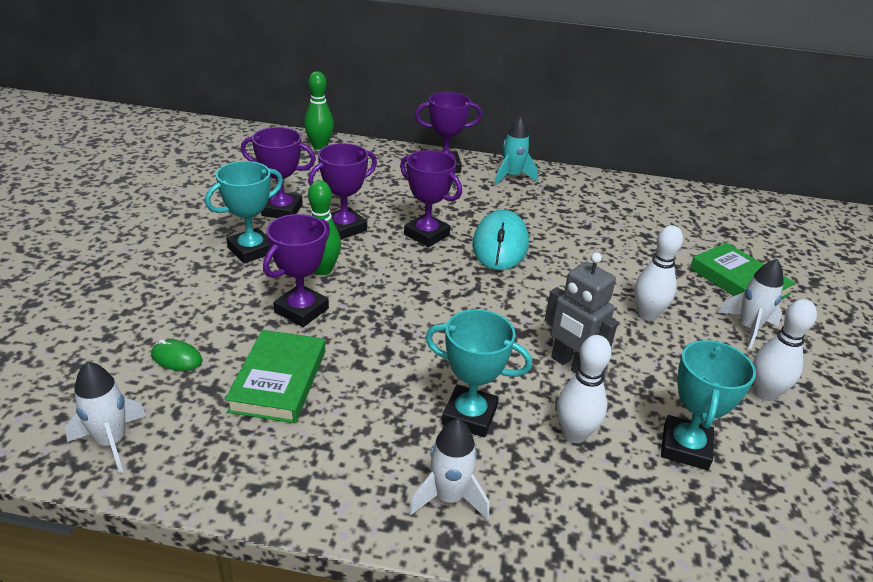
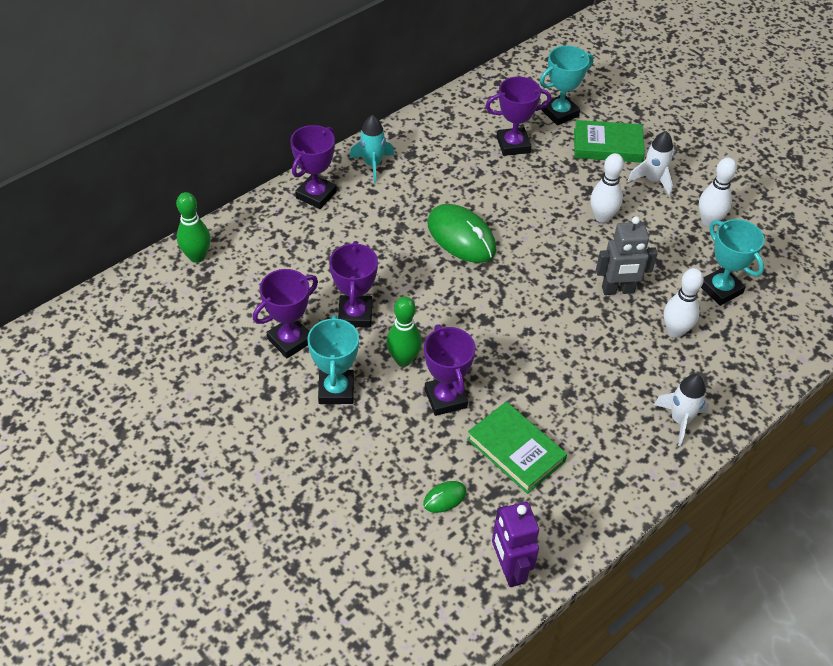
camera: 50 degrees left, 15 degrees up
(111, 442) = (509, 569): white rocket -> purple robot
(426, 235) = (410, 270): purple trophy -> purple trophy (513, 145)
(469, 415) = (624, 370): turquoise trophy -> turquoise trophy (560, 113)
(500, 245) = (461, 237): turquoise mouse -> green mouse

